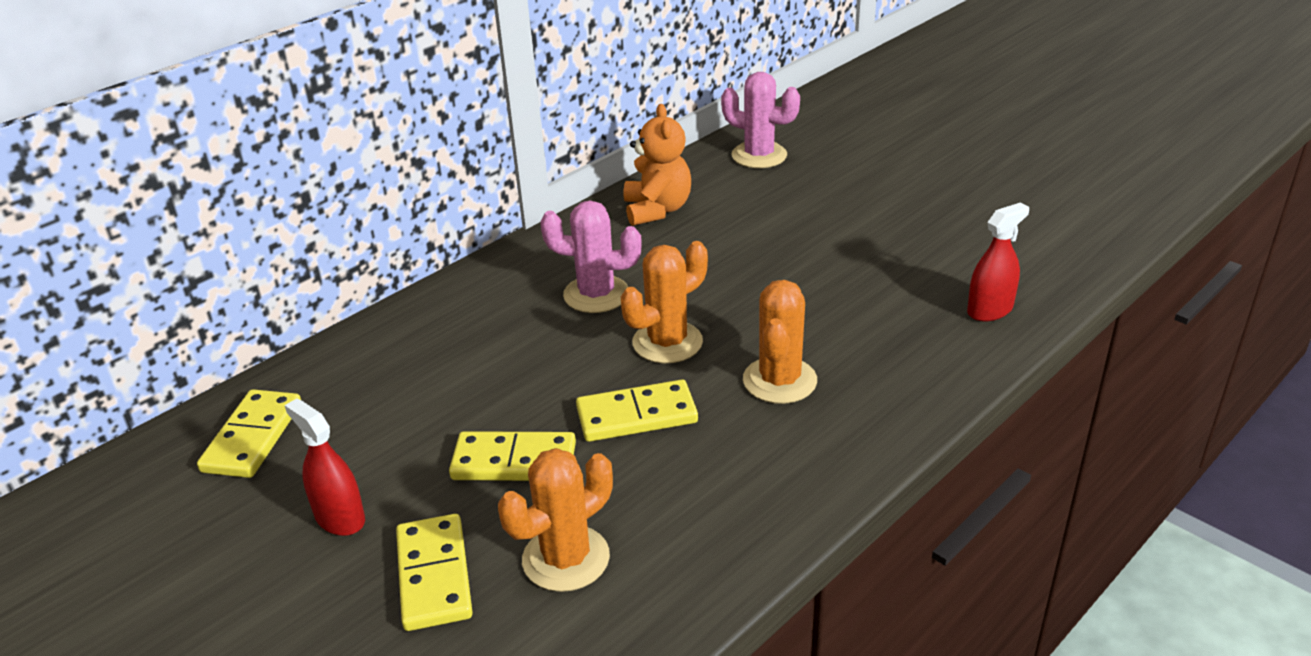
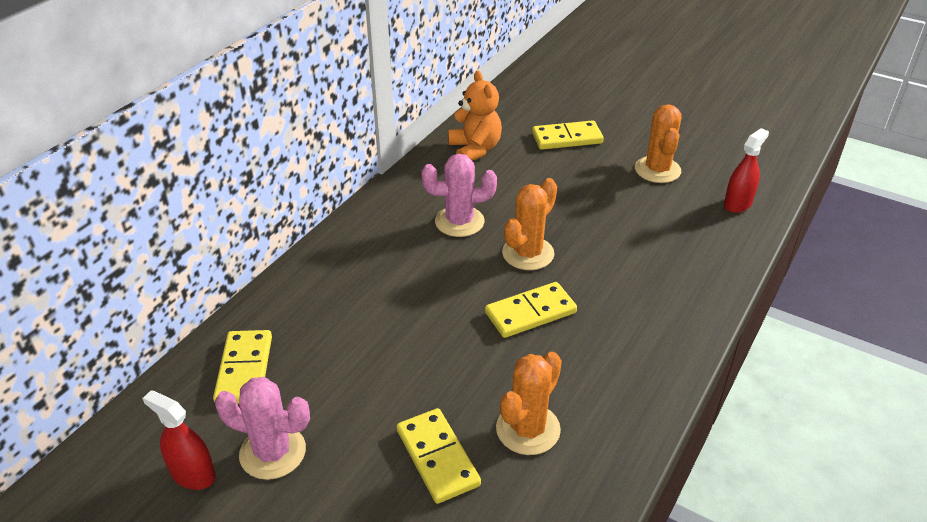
camera: 15 degrees left, 5 degrees up
(340, 518) = (345, 424): red spray bottle -> red spray bottle (193, 474)
(514, 461) = (457, 360): yellow domino -> yellow domino (567, 138)
(759, 155) = (531, 99): pink cactus -> pink cactus (273, 452)
(779, 380) = (619, 273): orange cactus -> orange cactus (657, 170)

